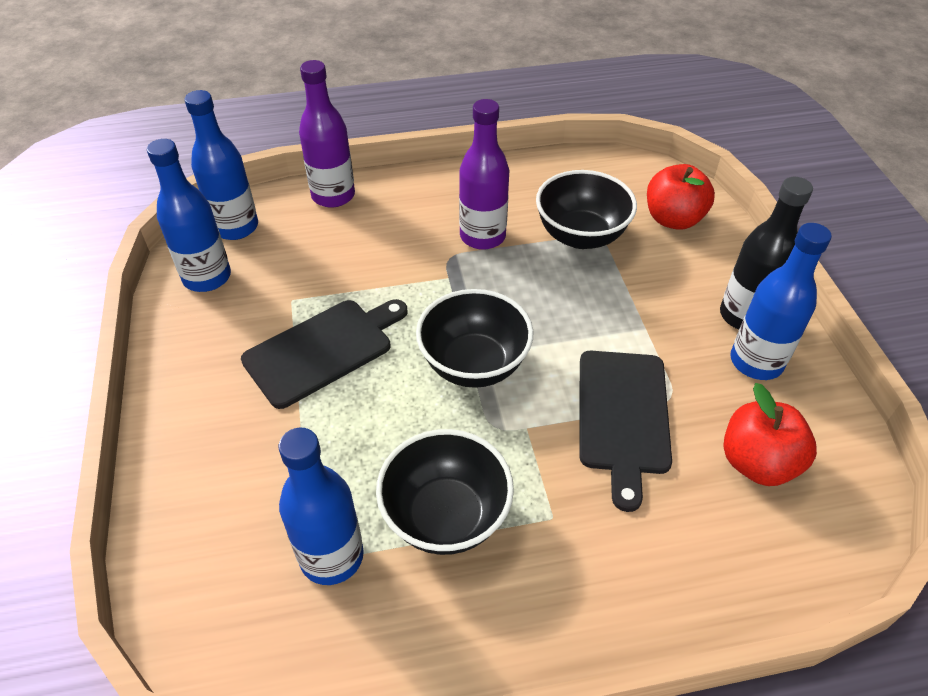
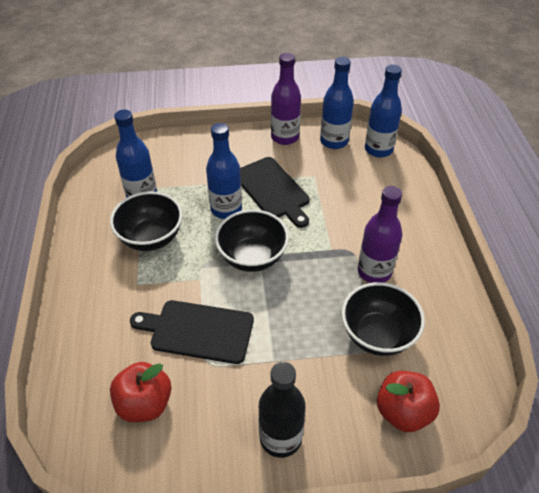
camera: 95 degrees right, 0 degrees up
(333, 196) = (414, 192): purple bottle -> purple bottle (285, 137)
(756, 362) = (231, 431): blue bottle -> blue bottle (226, 209)

